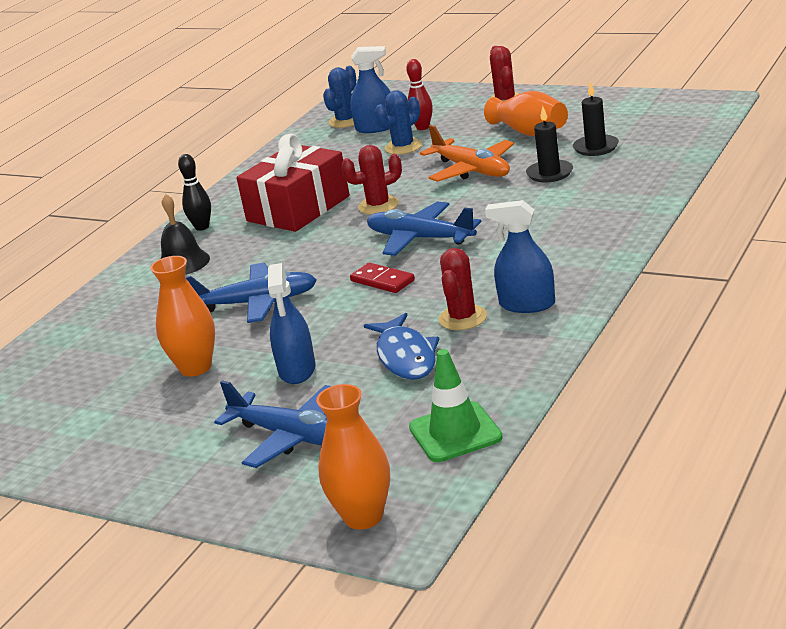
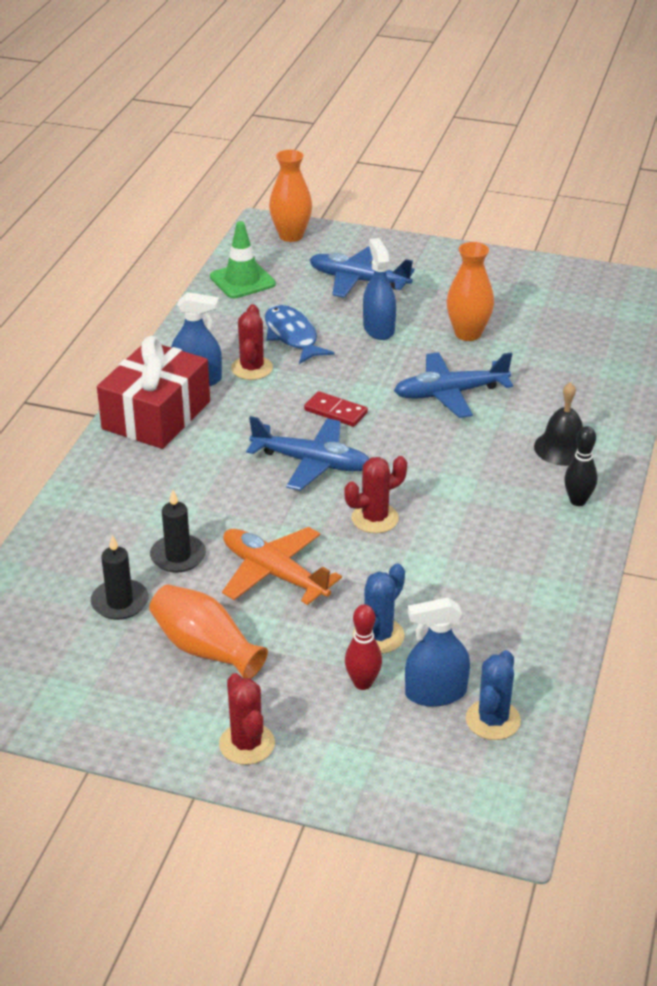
camera: 165 degrees right, 10 degrees up
(298, 209) = (473, 522): red gift -> red gift (156, 415)

